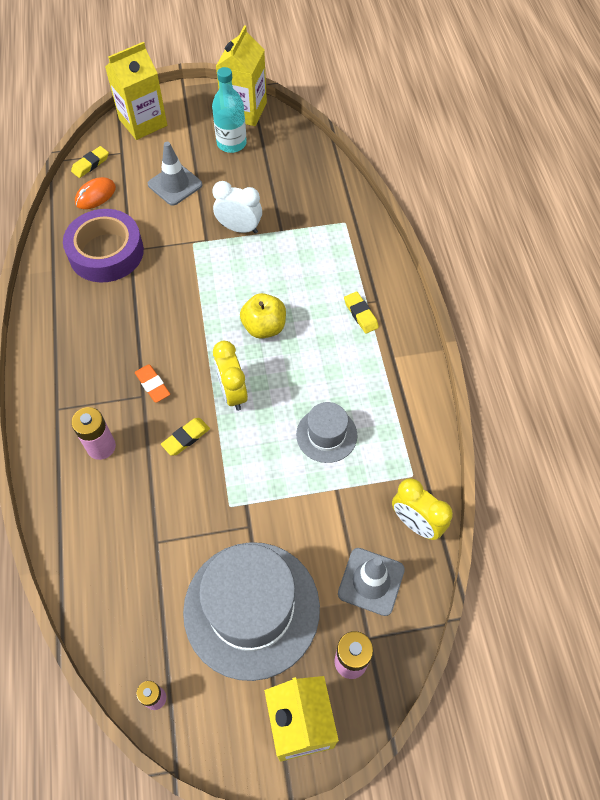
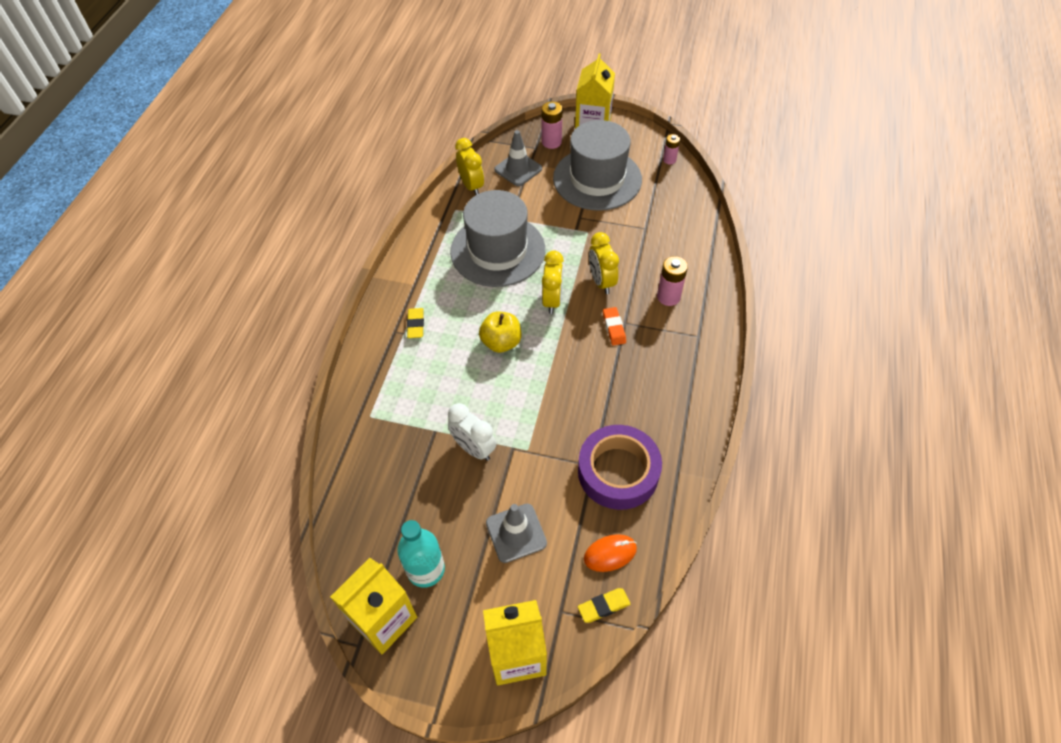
camera: 155 degrees left, 5 degrees down
(186, 438) = (601, 282): yellow eraser -> yellow clock
(326, 435) = (497, 250): grey hat -> grey hat, size x1.99

